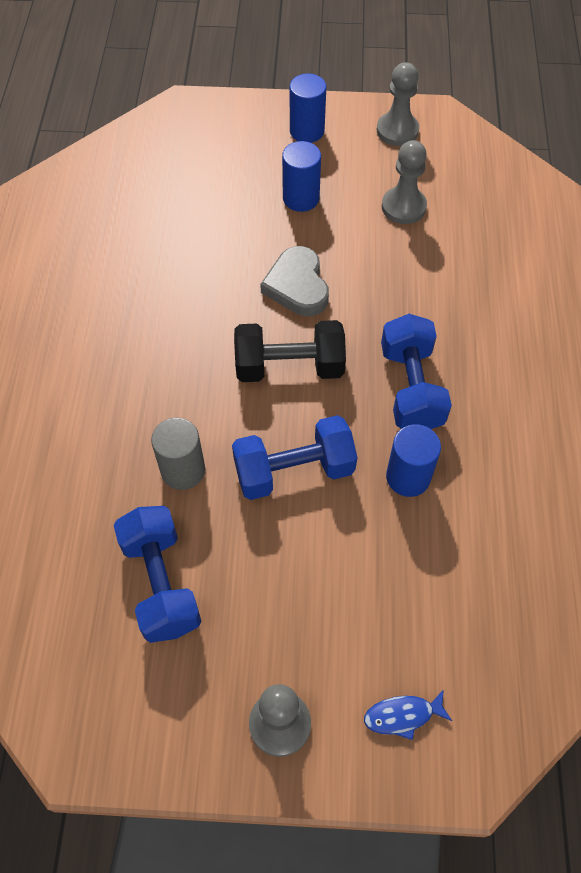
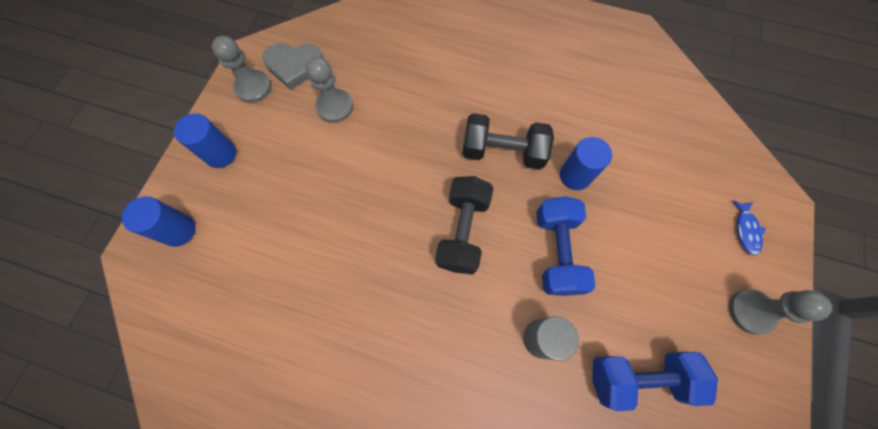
camera: 75 degrees left, 10 degrees up
(297, 286) = (386, 205): grey heart -> grey heart (294, 66)
(301, 198) = (295, 178): blue cylinder -> blue cylinder (179, 230)
(411, 388) = (503, 152): blue dumbbell -> black dumbbell

